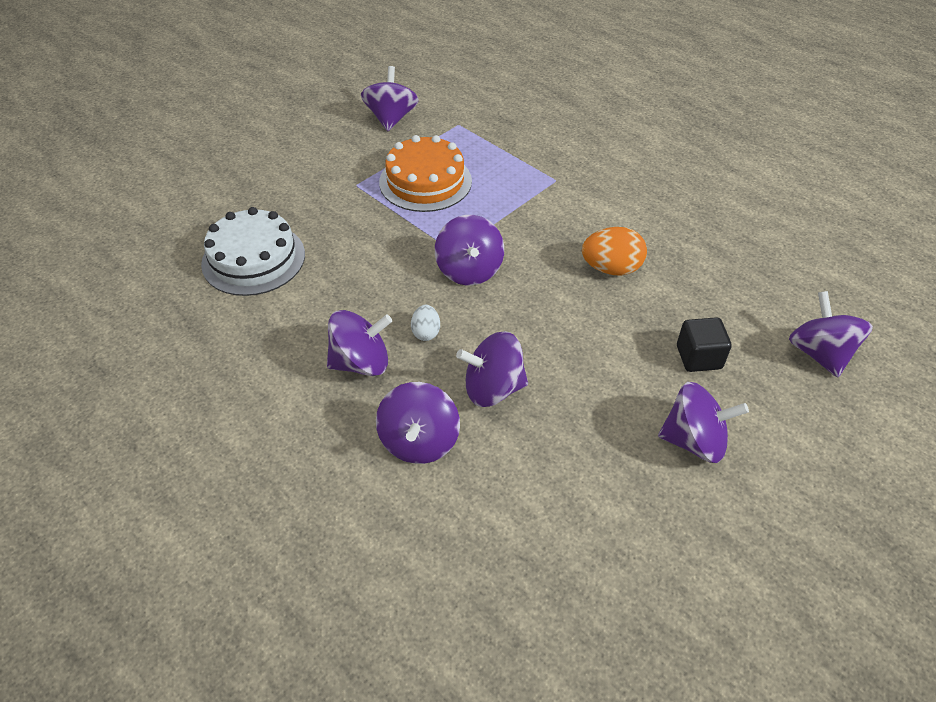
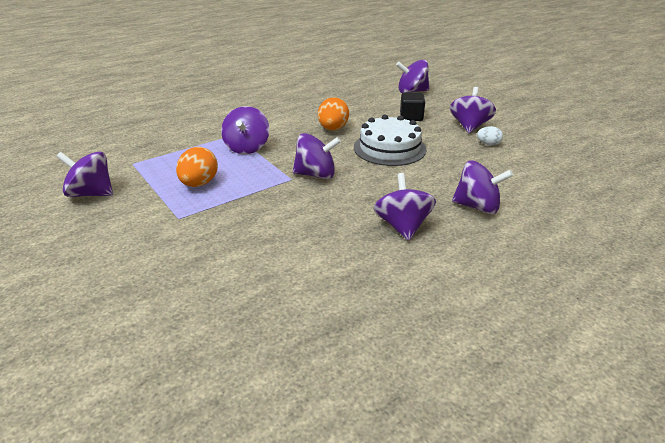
camera: 80 degrees left, 15 degrees down
(253, 259) = (255, 282): white cake -> white cake (389, 148)
(425, 181) = (199, 184): orange cake -> orange egg
(426, 332) = (375, 197): white egg -> white egg (488, 144)
(493, 388) = (431, 177): purple spinning top -> purple spinning top (247, 147)

